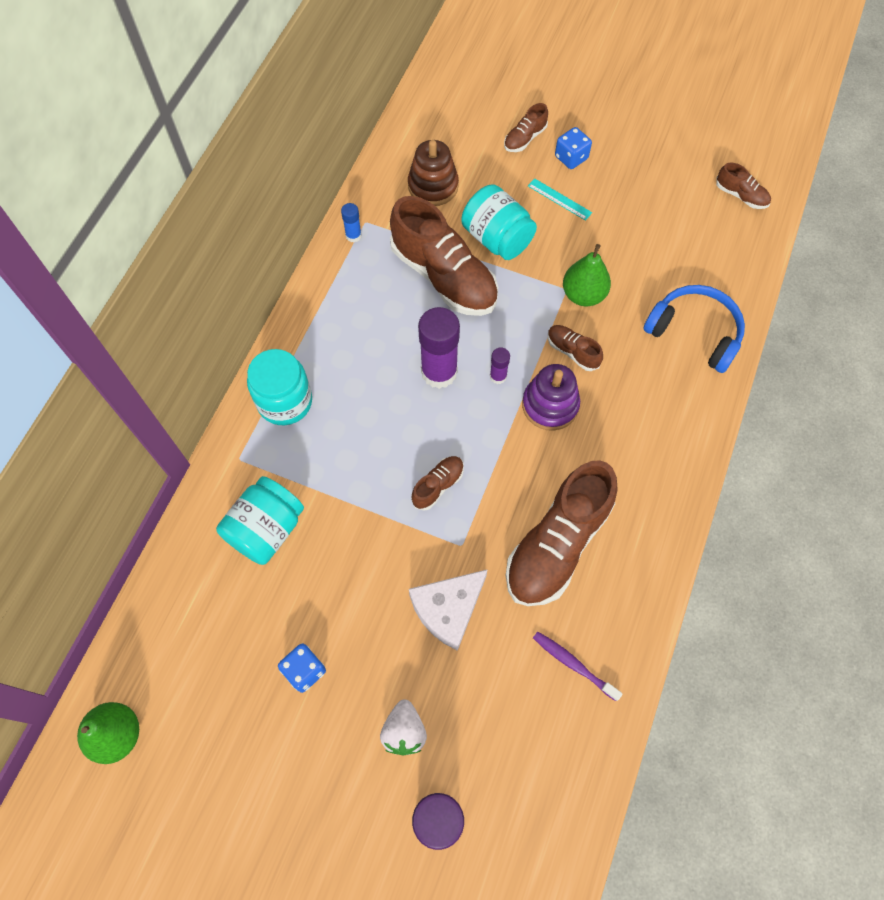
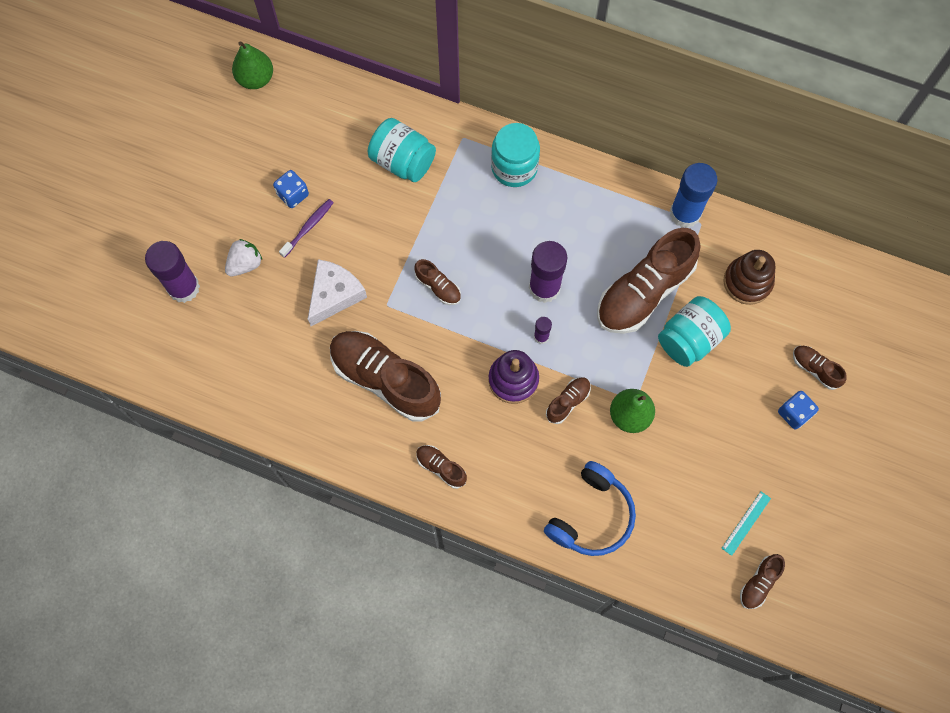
camera: 90 degrees right, 5 degrees up
(353, 236) = (685, 213): blue glue stick -> blue glue stick, size x2.11
(404, 731) = (245, 264): white strawberry -> white strawberry turned 135 degrees clockwise
(448, 609) = (334, 294): white cheese -> white cheese turned 75 degrees clockwise
(559, 199) = (740, 399): turquoise ruler -> turquoise ruler (746, 523)
(573, 664) = (287, 387): purple toothbrush -> purple toothbrush (308, 227)
(658, 480) = (441, 468): none -> brown shoe

